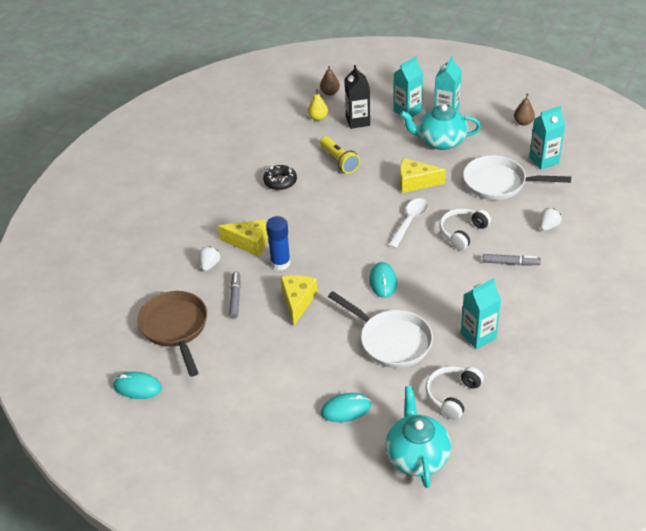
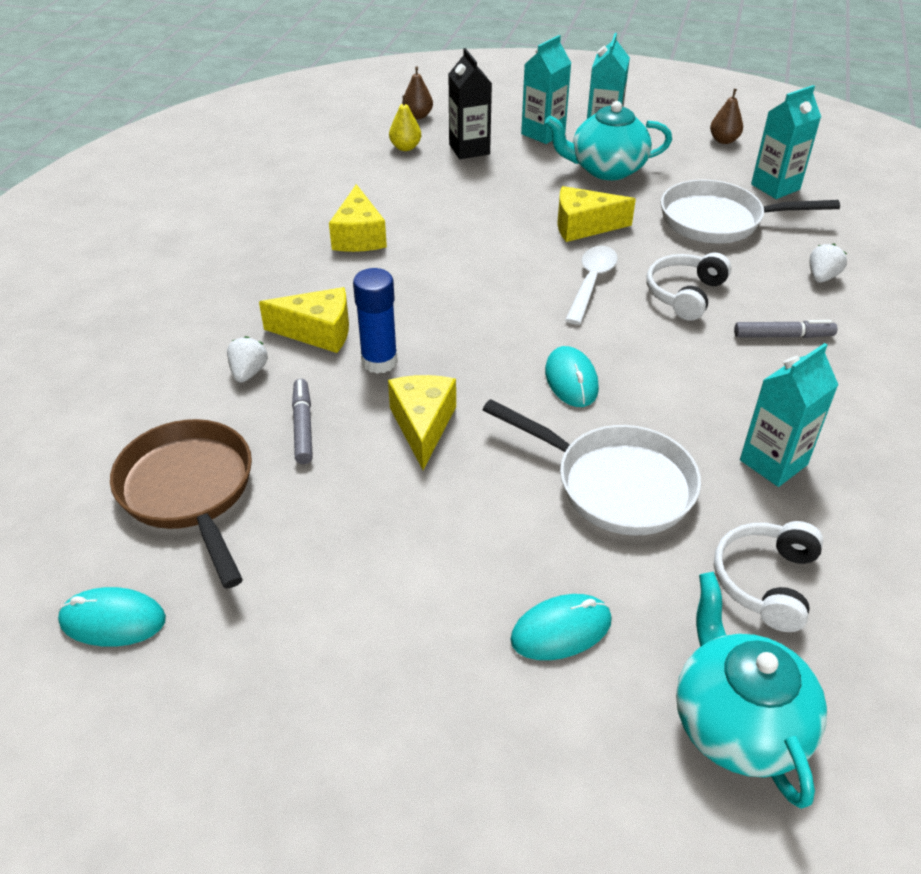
camera: 10 degrees left, 0 degrees up
(280, 181) = (359, 236): black donut -> yellow cheese
(339, 161) = (452, 203): yellow flashlight -> none

